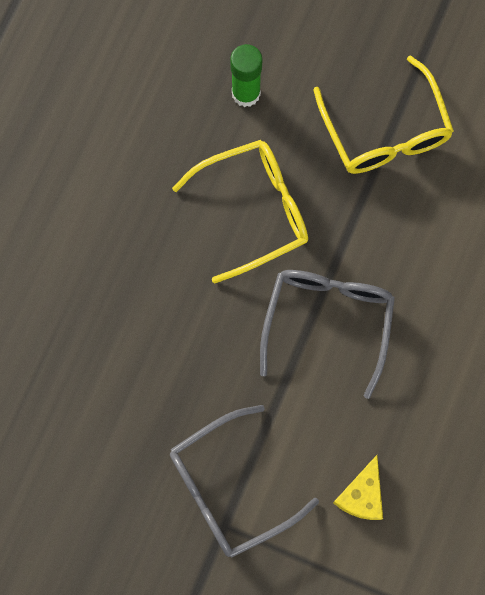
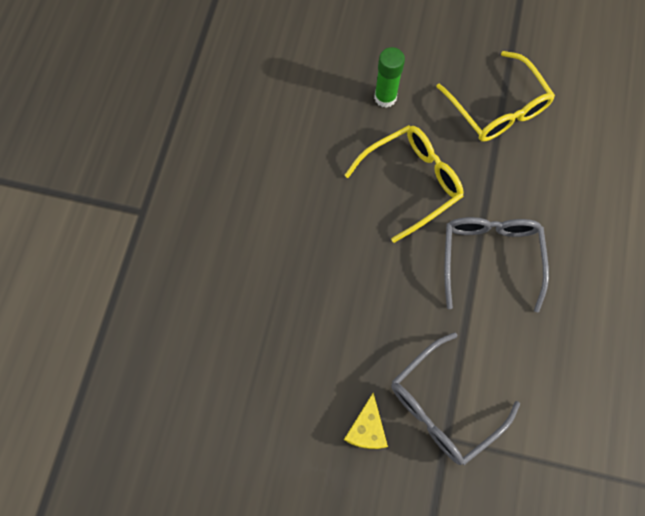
camera: 10 degrees left, 5 degrees down
(362, 495) = (552, 392): yellow cheese -> yellow cheese (366, 428)

